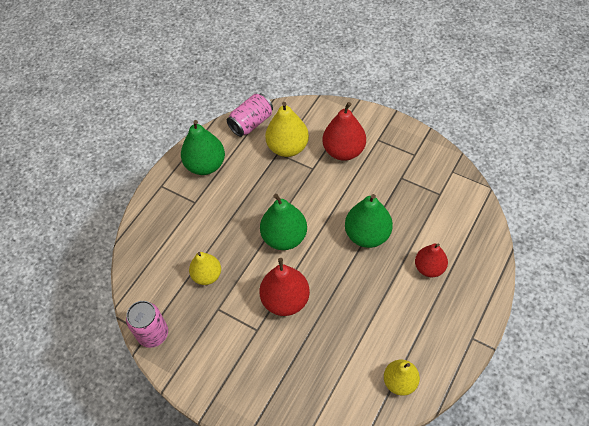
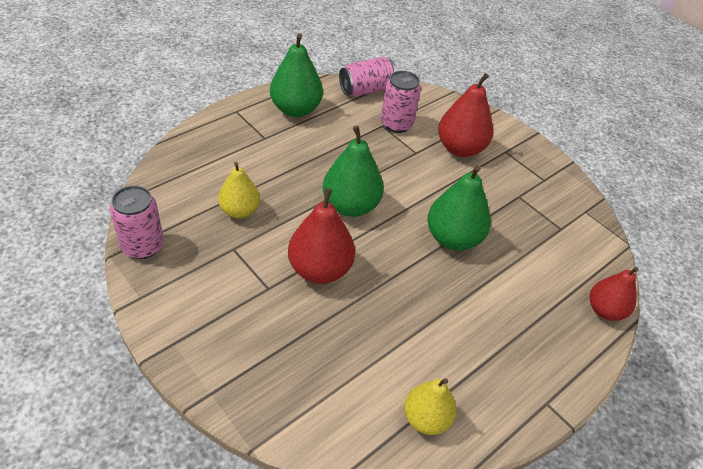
camera: 10 degrees right, 10 degrees down
(287, 147) = (396, 124): yellow pear -> pink can
(429, 268) = (518, 301): red pear -> red pear (605, 310)

